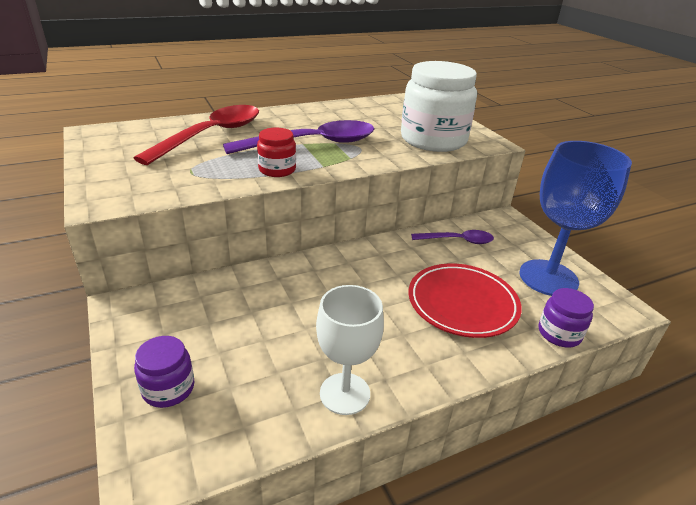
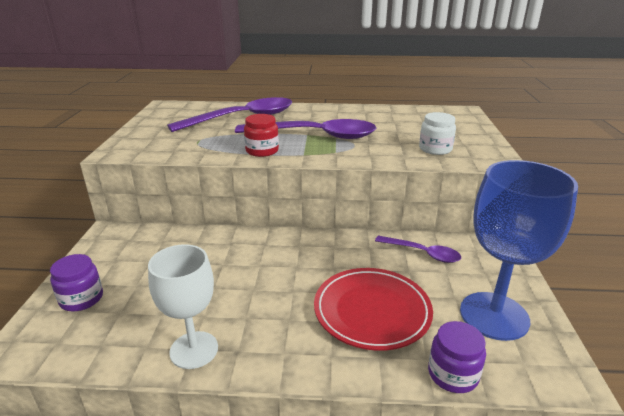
camera: 30 degrees right, 5 degrees down
(211, 135) = (242, 118): red spoon -> purple spoon
(433, 140) = (435, 149): white jar -> white jar, size x0.47

